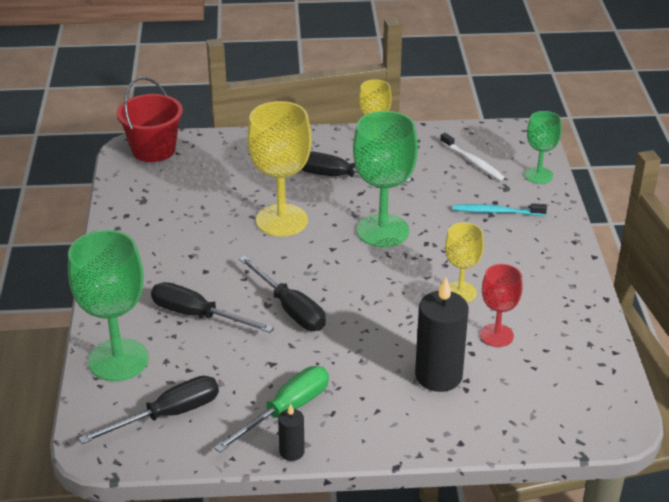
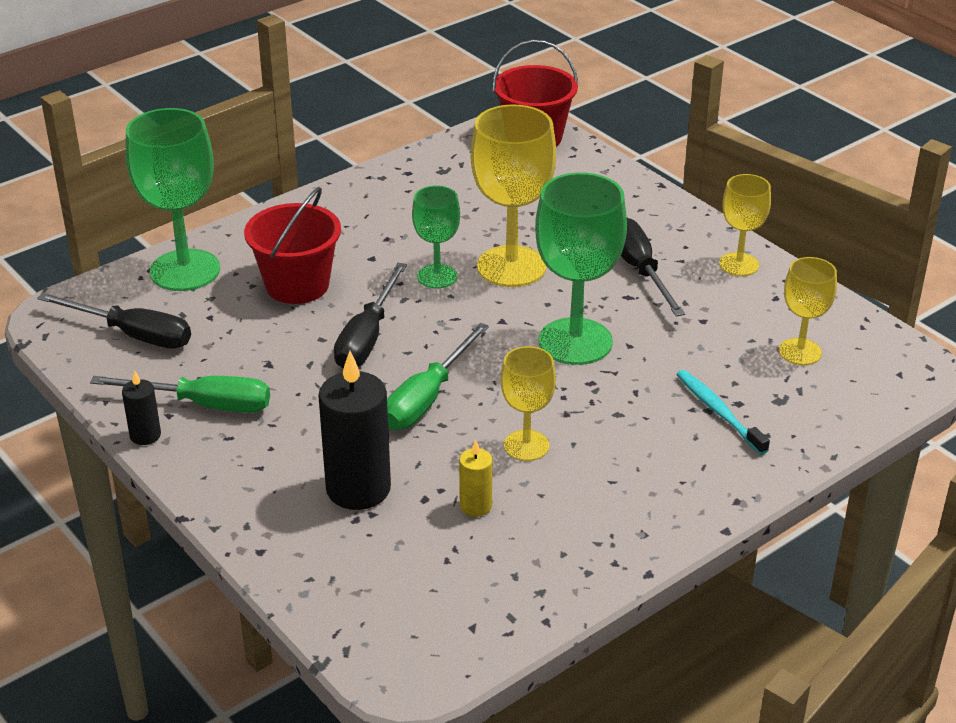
camera: 55 degrees right, 0 degrees up
(198, 315) = (297, 285): black screwdriver -> red bucket
(378, 310) = (427, 398): none -> green screwdriver
(472, 161) = (800, 352): white toothbrush -> yellow goblet
(496, 335) = (475, 506): red goblet -> yellow candle
(538, 175) = (843, 416): green goblet -> green goblet (437, 276)

